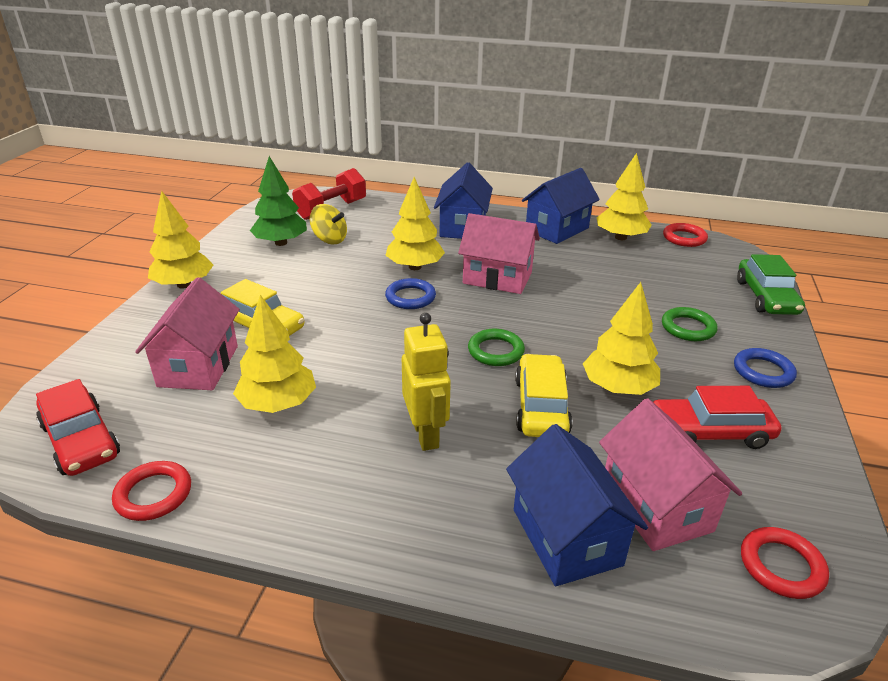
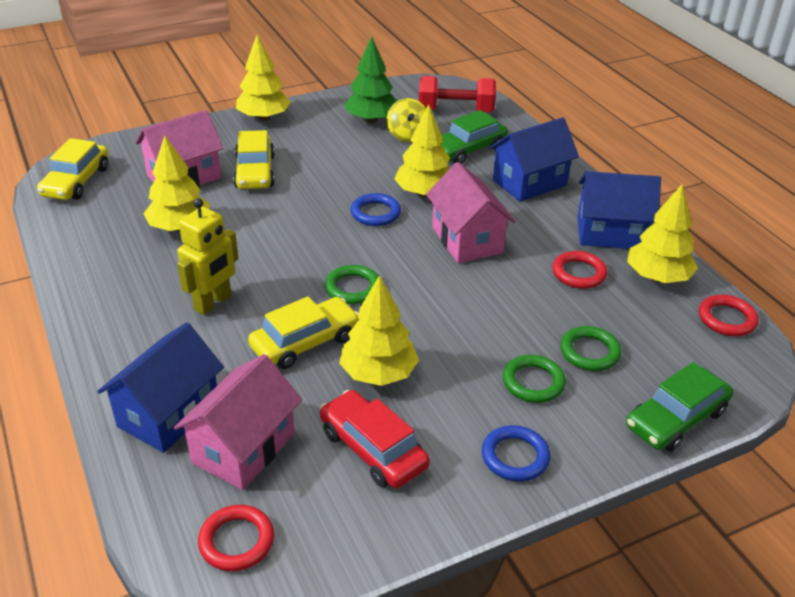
camera: 50 degrees right, 5 degrees up
(81, 440) = (76, 181): red car -> yellow car
(153, 494) = (57, 232): red ring -> red ring (579, 273)
(387, 228) = (467, 149): none -> green car
(674, 293) = (589, 352): none -> green ring

